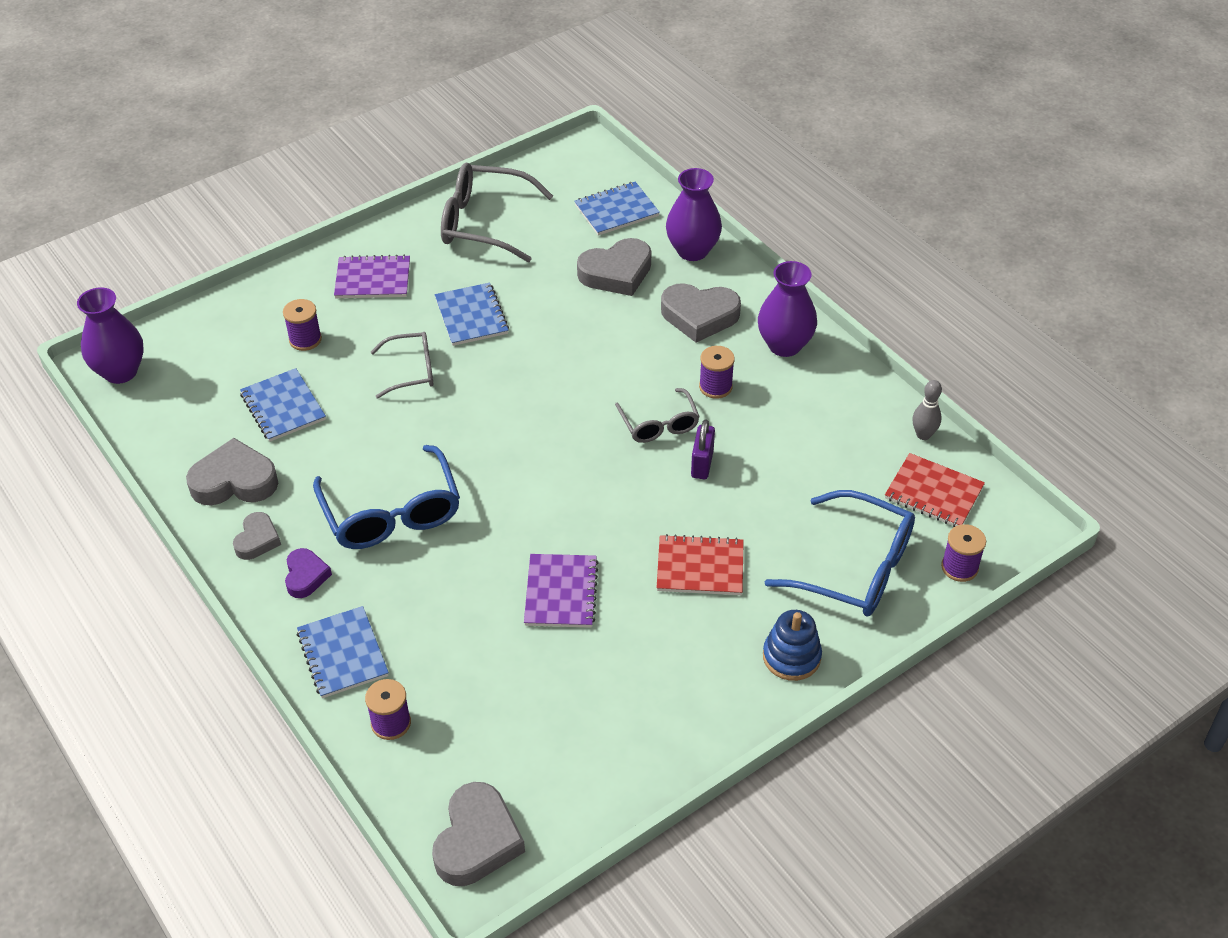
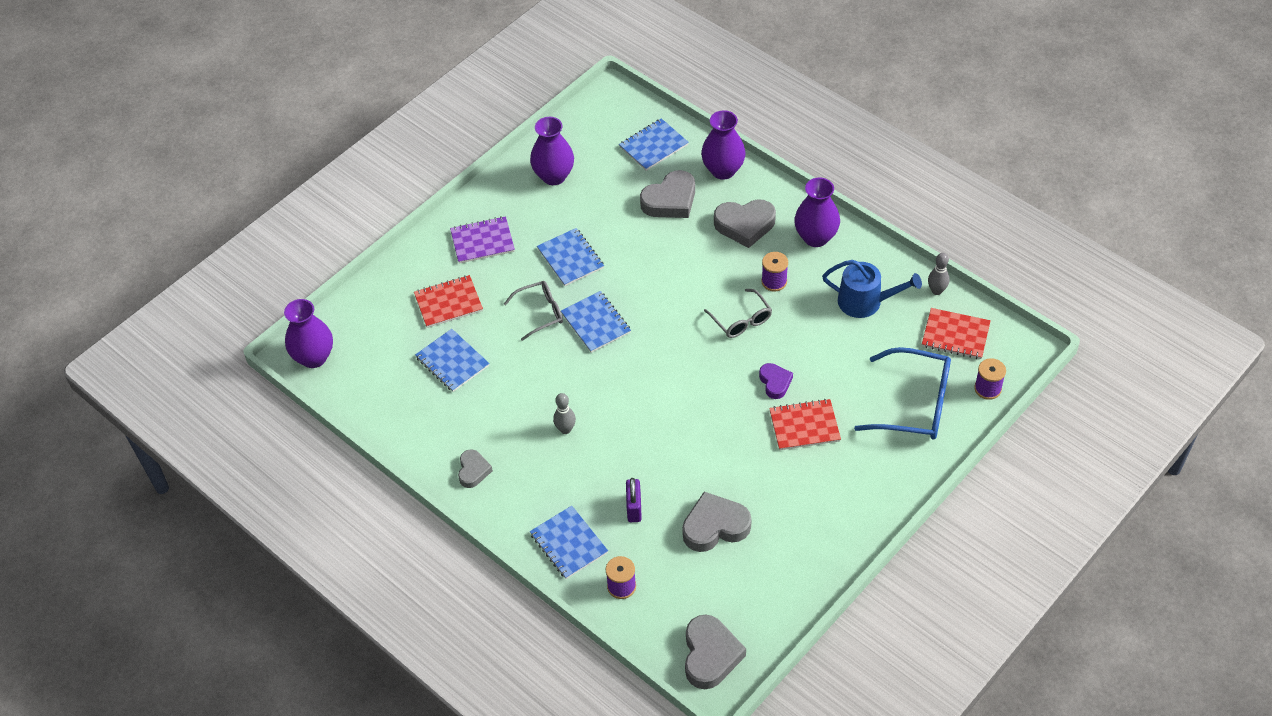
camera: 10 degrees left, 5 degrees up
(234, 481) = (438, 428): grey heart -> grey heart (715, 526)
(305, 339) = (448, 303): purple spool -> red notebook
(306, 576) = (520, 491): purple heart -> purple heart (775, 382)
(391, 512) = (565, 429): blue glasses -> grey bowling pin
(475, 395) = (596, 323): none -> blue notebook
(485, 223) = (554, 176): grey glasses -> purple vase
(561, 592) = (710, 465): purple notebook -> none
(702, 464) = (782, 346): purple padlock -> purple padlock (634, 508)
(791, 657) = (888, 479): blue stacking toy -> none
(826, 431) = (865, 302): none -> blue watering can

